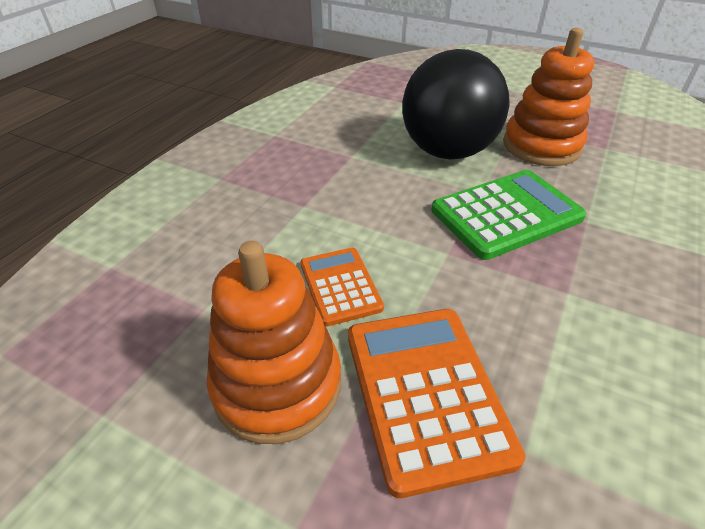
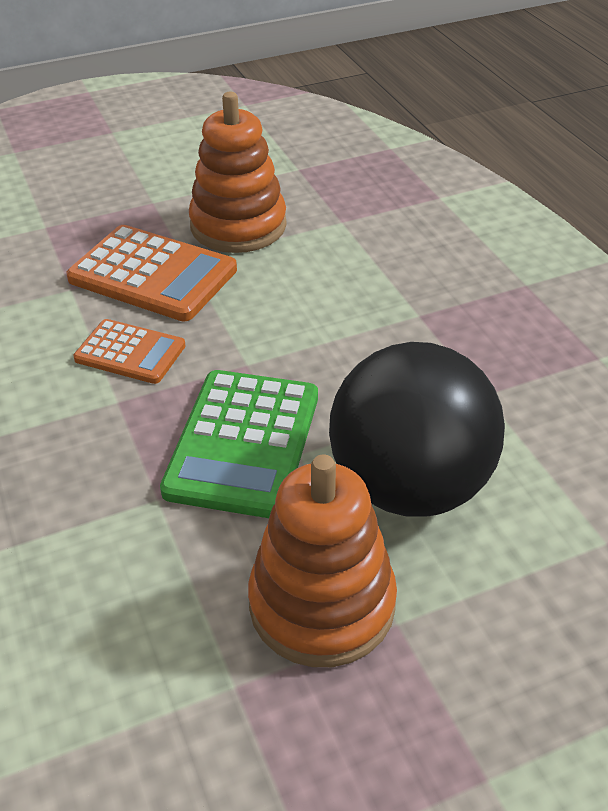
camera: 130 degrees right, 0 degrees up
(340, 286) = (286, 286): orange calculator -> orange calculator (130, 352)

